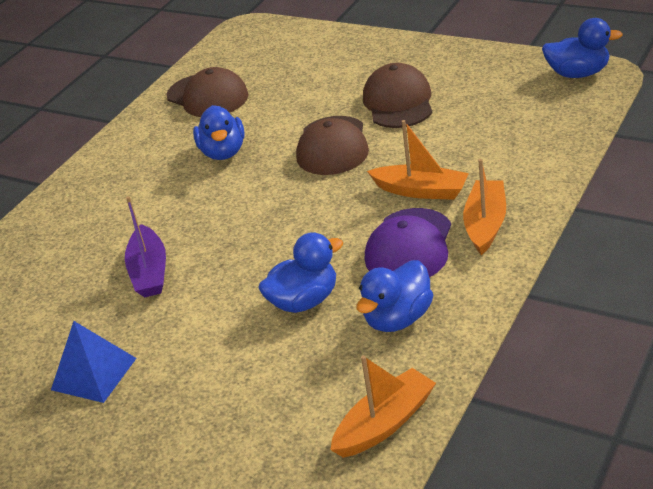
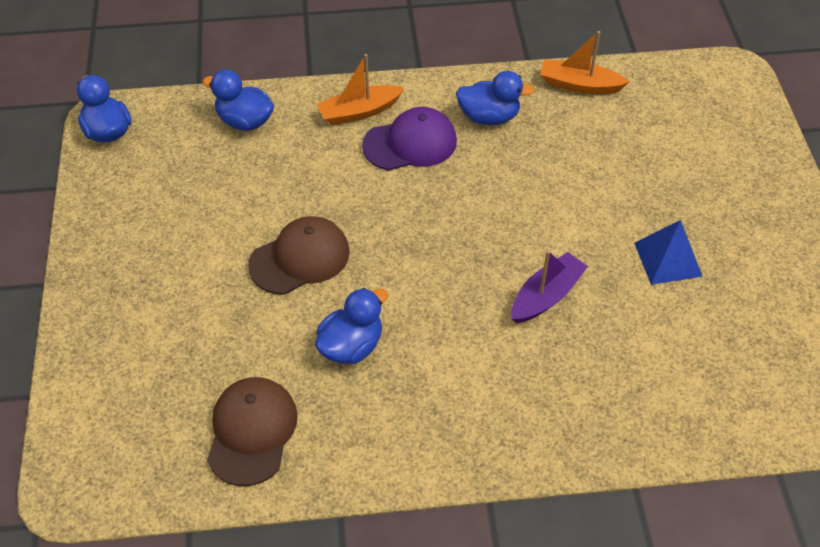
camera: 130 degrees left, 15 degrees up
(304, 301) = (507, 175): blue duck -> blue duck (245, 121)
(398, 102) = (202, 242): brown cap -> none
(421, 191) = (337, 165): orange boat -> none

